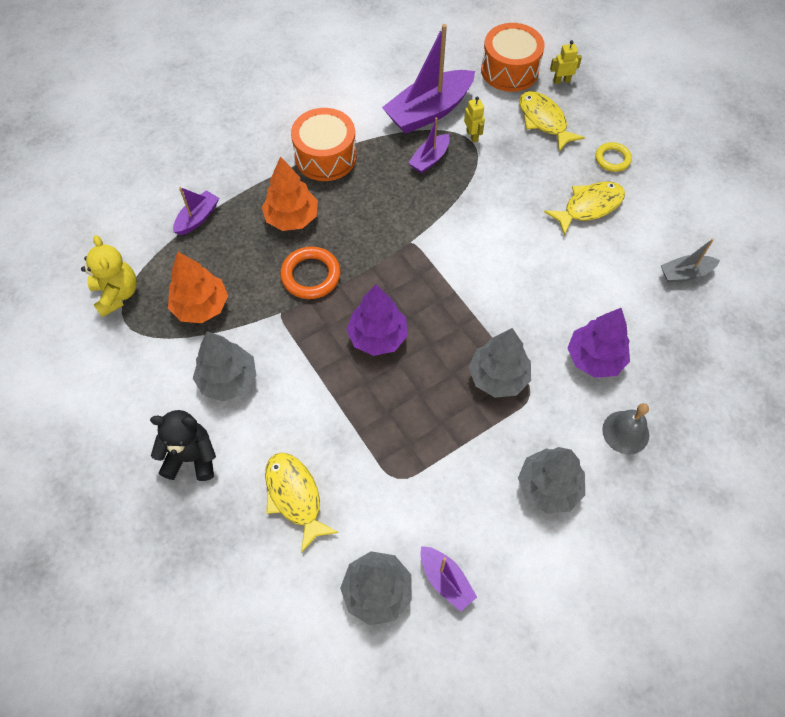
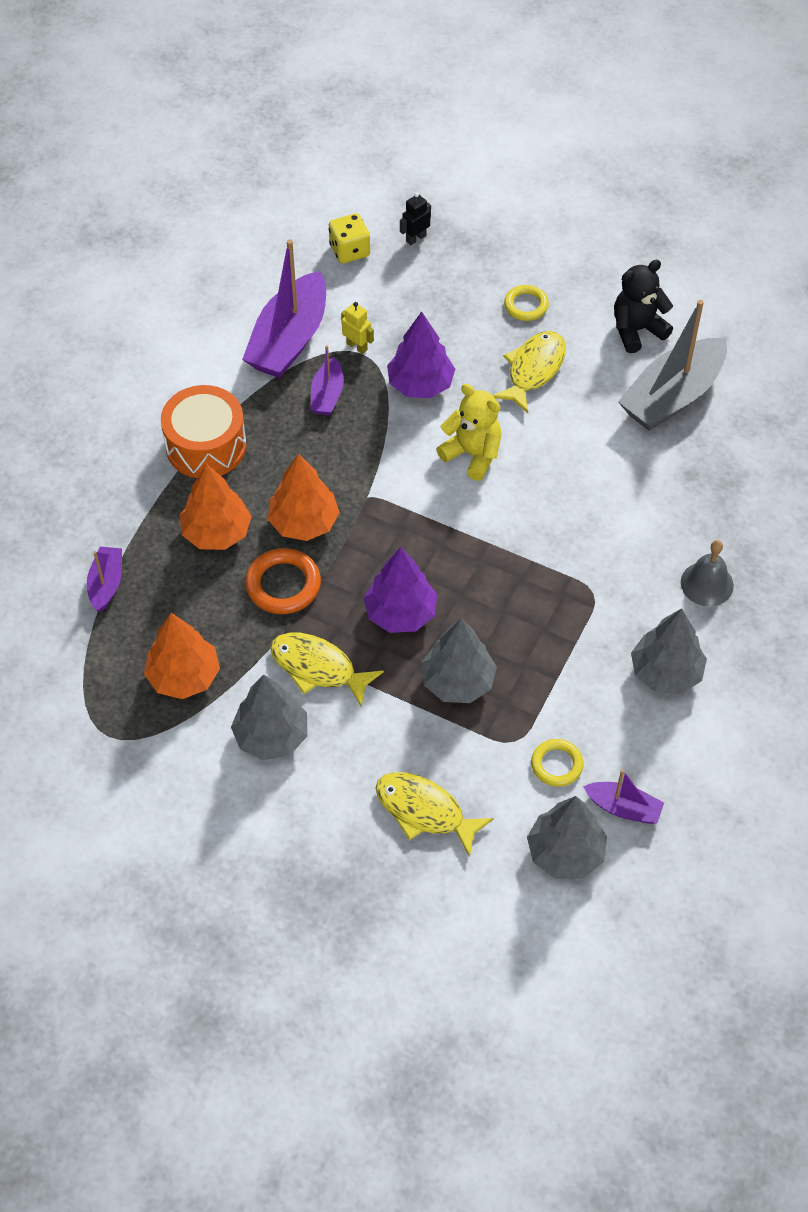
camera: 30 degrees left, 5 degrees down
(117, 294) = (76, 711): yellow teddy bear -> yellow teddy bear (472, 454)
(191, 457) = (289, 831): black teddy bear -> black teddy bear (637, 330)
(354, 239) = (304, 522): none -> orange tree
(416, 515) = (556, 765): none -> yellow ring
(498, 377) = (551, 592): grey tree -> grey tree (457, 682)
(509, 70) = (349, 250): orange drum -> yellow dice
(544, 121) = (425, 294): yellow fish -> yellow fish (318, 668)
(561, 81) = (416, 238): yellow robot -> black robot
(594, 358) = (634, 526): purple tree -> purple tree (420, 384)
(685, 273) = (672, 396): grey boat -> grey boat, size x1.96

